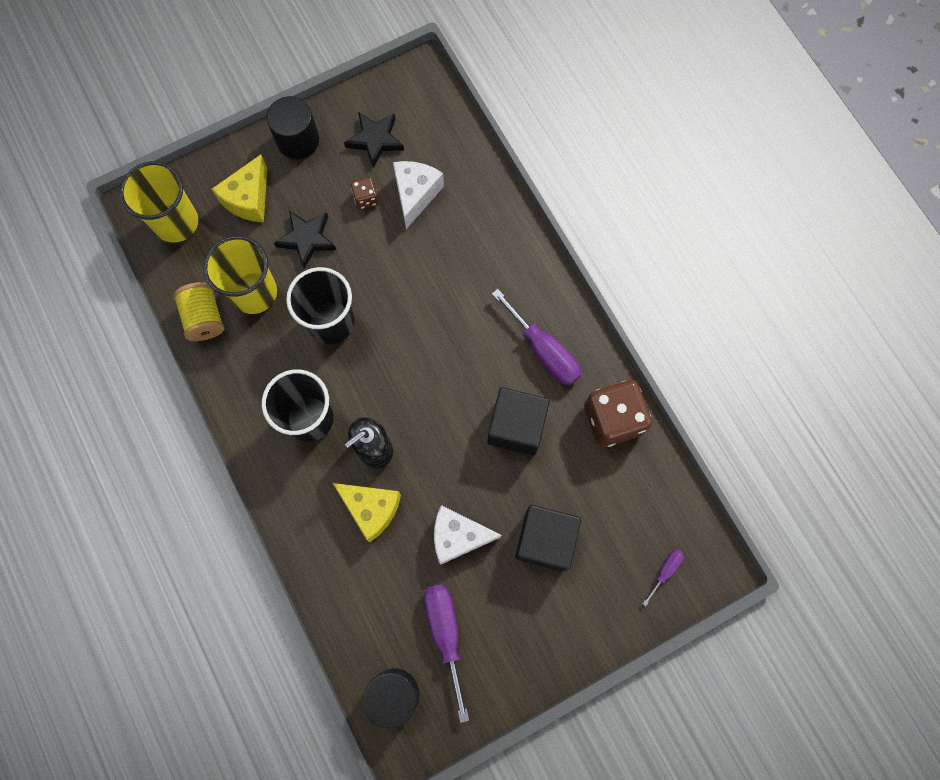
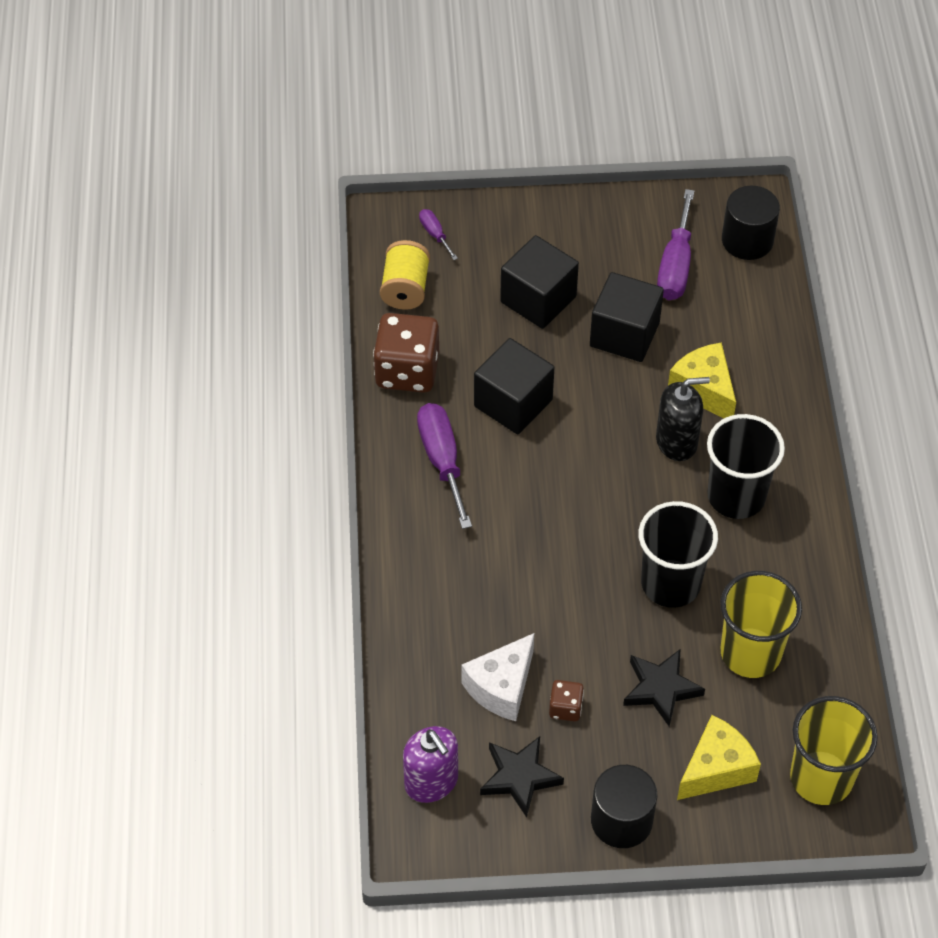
camera: 155 degrees left, 20 degrees down
(204, 318) = (822, 648): yellow spool -> yellow spool (405, 288)
(430, 114) = (431, 782): none -> purple soap dispenser
(458, 536) = (624, 334): white cheese -> black cube
(665, 571) = (435, 234): purple screwdriver -> purple screwdriver turned 90 degrees clockwise

